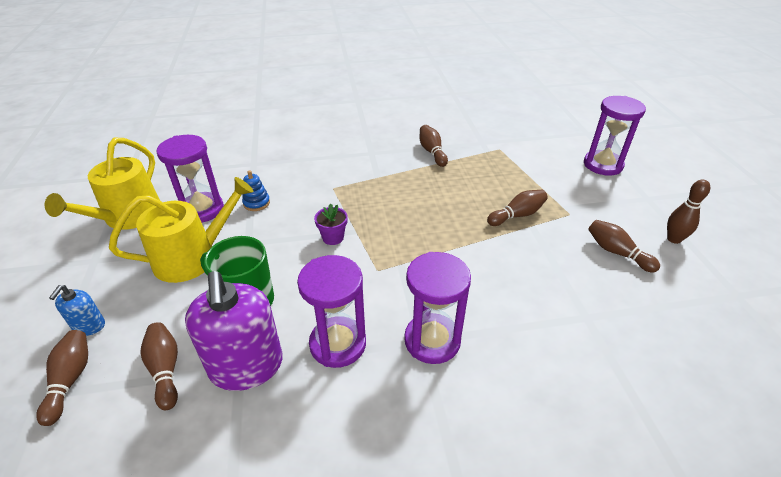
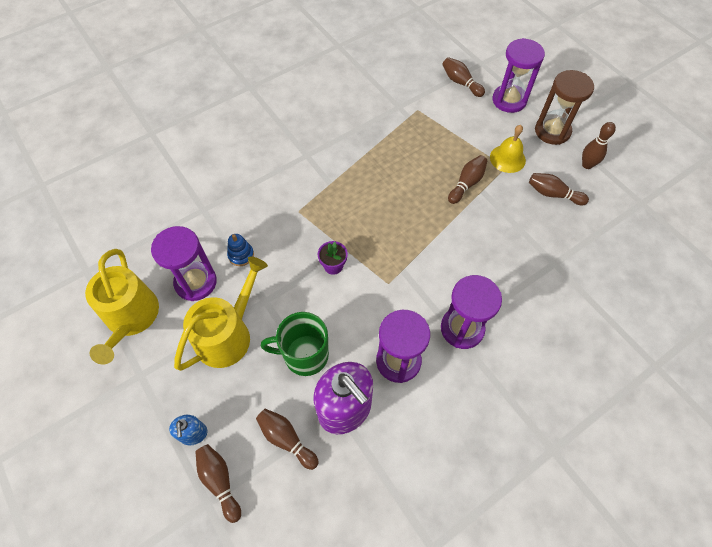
camera: 25 degrees left, 20 degrees up
(432, 152) = (361, 134): brown bowling pin -> brown bowling pin (460, 82)
(576, 208) = (507, 158): none -> yellow bell
(642, 200) = (552, 131): none -> brown hourglass

